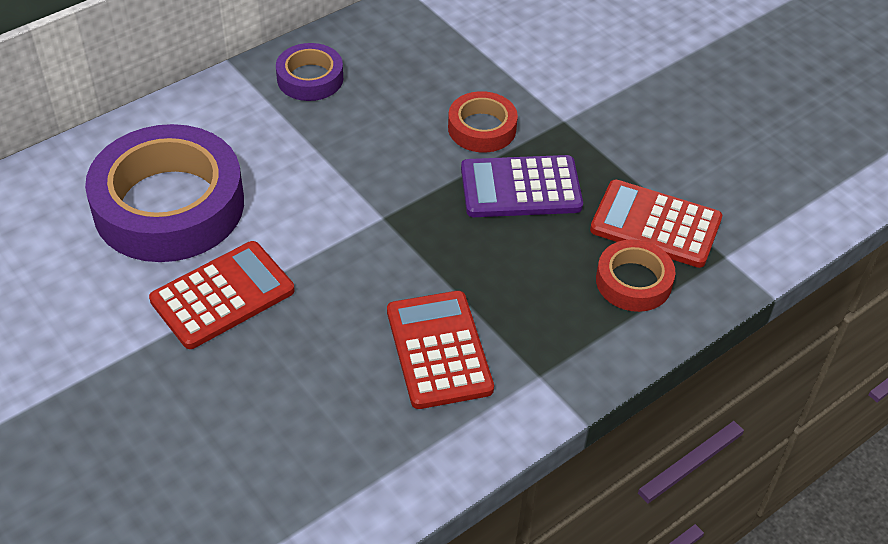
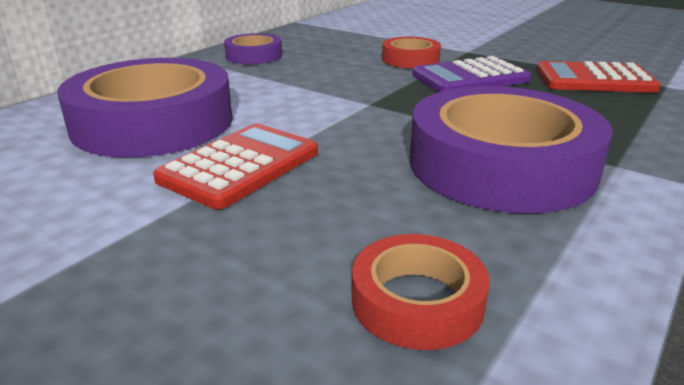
camera: 15 degrees left, 20 degrees down
(439, 350) = (501, 165): red calculator -> purple tape
(633, 281) = (618, 105): red tape -> red tape (417, 301)

